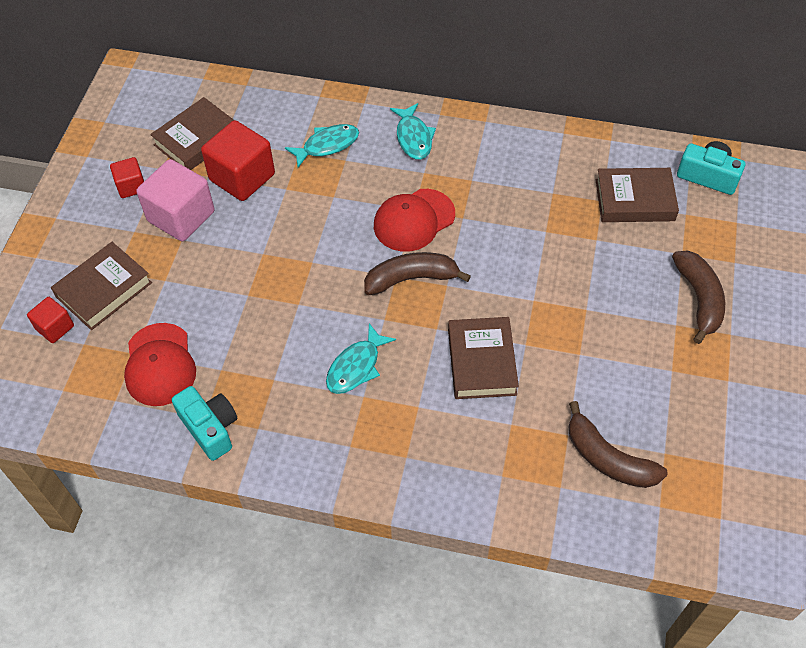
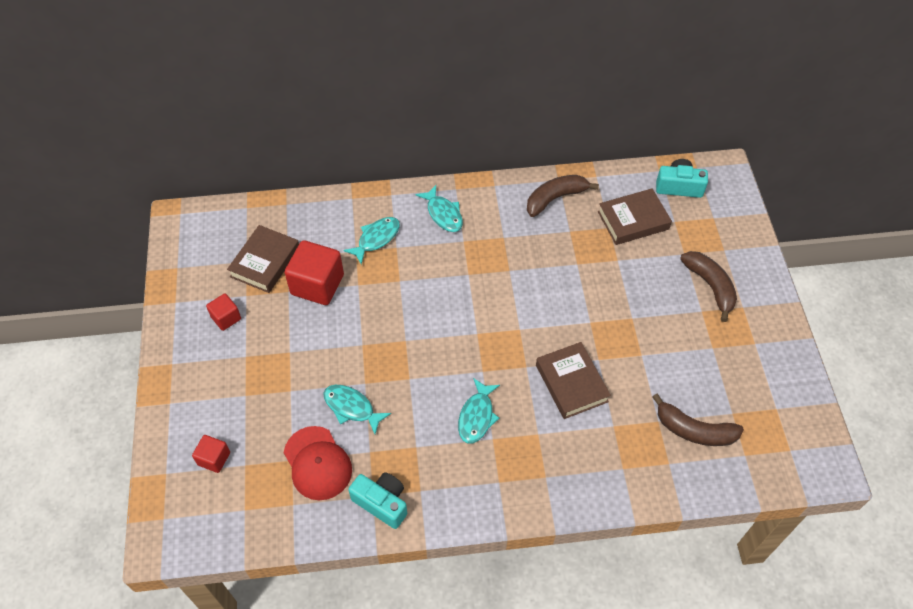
camera: 20 degrees left, 0 degrees up
(104, 289) = (242, 414): brown book -> none
(181, 216) = (280, 332): pink cube -> none
(222, 317) = (351, 408): none -> turquoise fish
(411, 279) = (490, 332): brown banana -> brown banana (555, 198)
(414, 220) = (472, 283): red cap -> none

